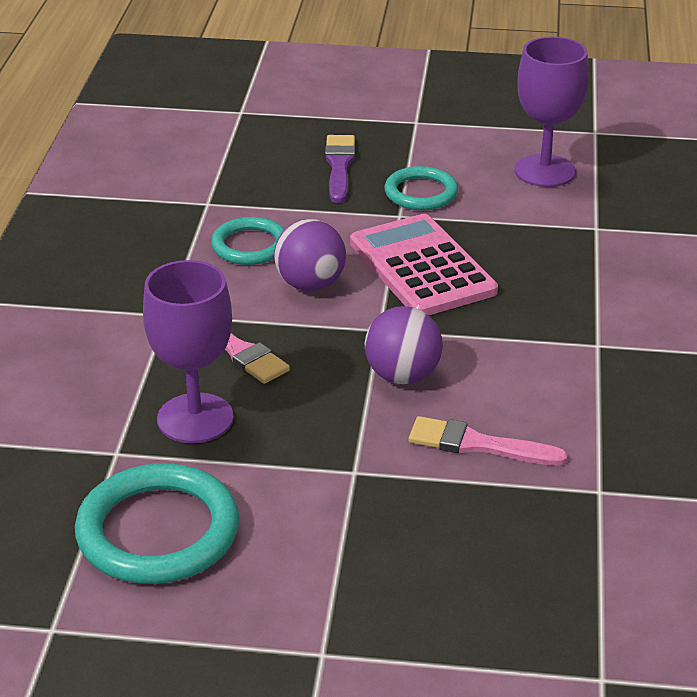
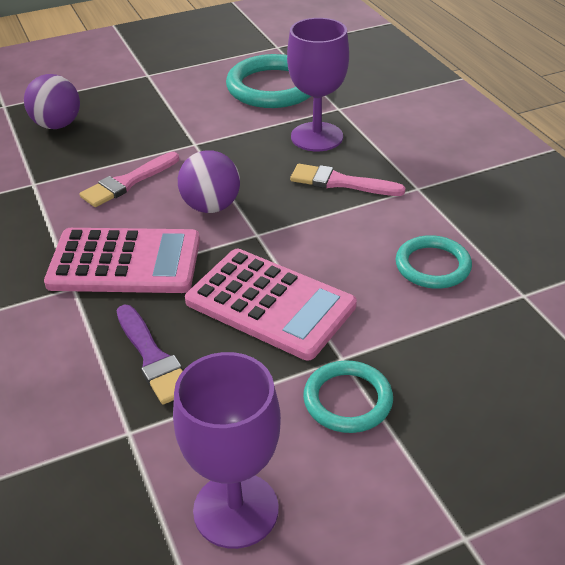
camera: 150 degrees right, 5 degrees up
(310, 284) = (345, 250): purple ball -> purple ball (57, 125)
(339, 166) = (466, 402): purple brush -> purple brush (152, 358)
(478, 444) = (128, 182): pink brush -> pink brush turned 150 degrees clockwise
(534, 349) = (125, 262): none -> pink calculator

